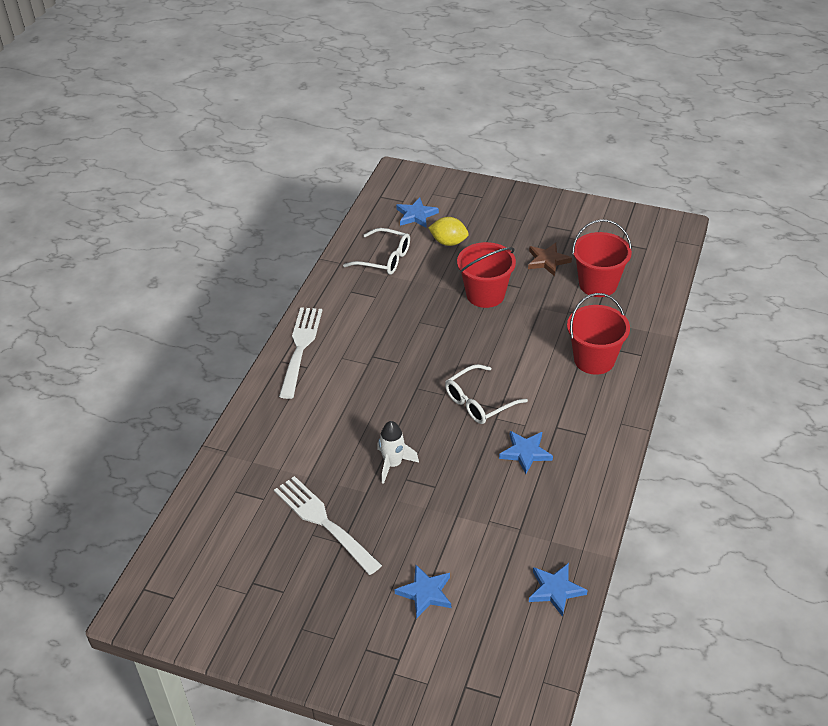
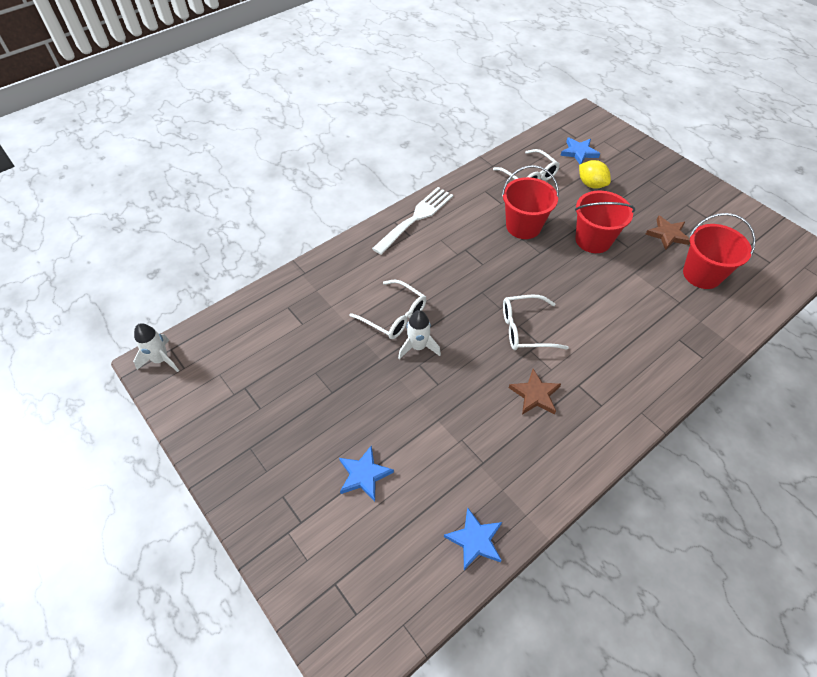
camera: 30 degrees right, 10 degrees up
(141, 603) = (161, 360): none -> white rocket
(324, 522) = (331, 367): white fork -> none
(349, 448) = (394, 316): none -> white glasses
(525, 452) = (535, 394): blue star -> brown star
(594, 360) = (654, 341): red bucket -> red bucket (523, 226)

